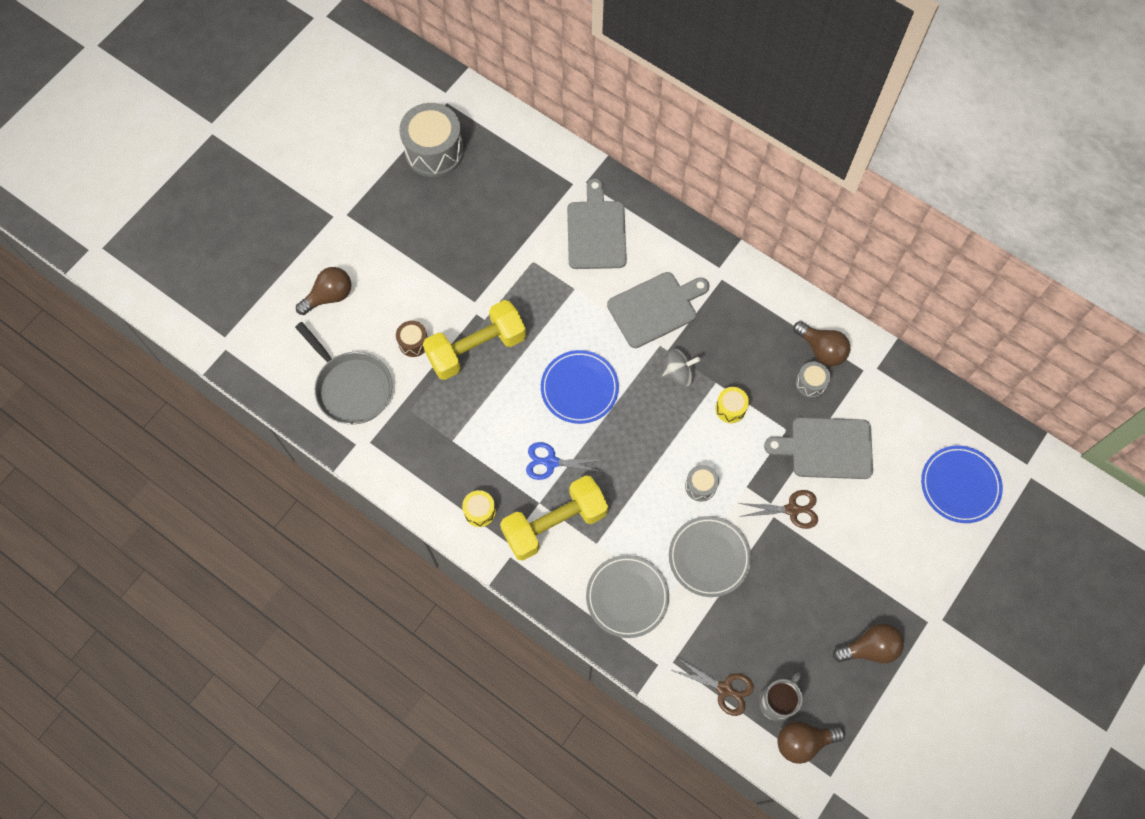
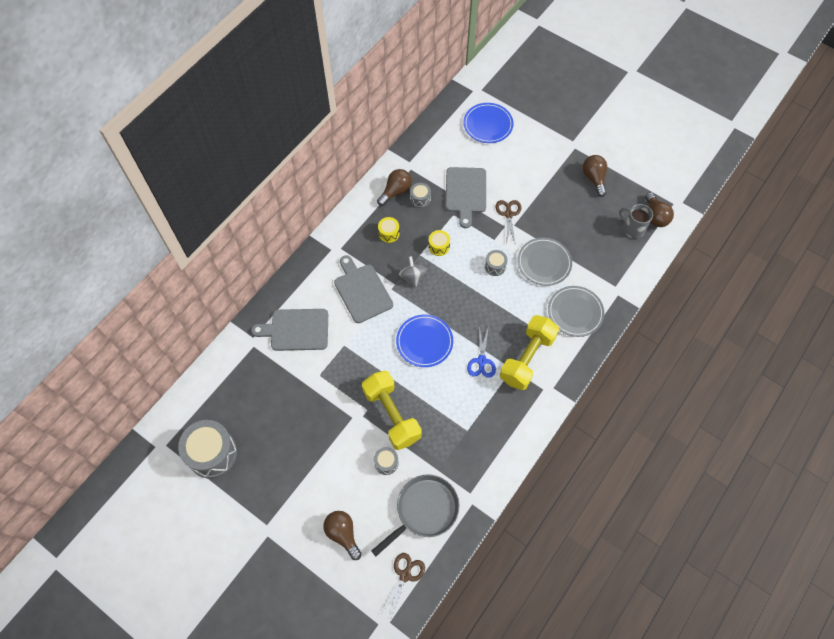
camera: 90 degrees left, 5 degrees down
(413, 343) = (386, 463): brown drum -> grey drum
(480, 511) = (521, 409): yellow drum -> yellow drum (389, 233)
(554, 523) = (527, 358): yellow dumbbell -> yellow dumbbell turned 60 degrees clockwise
(725, 689) = (629, 257): brown scissors -> brown scissors (405, 575)

